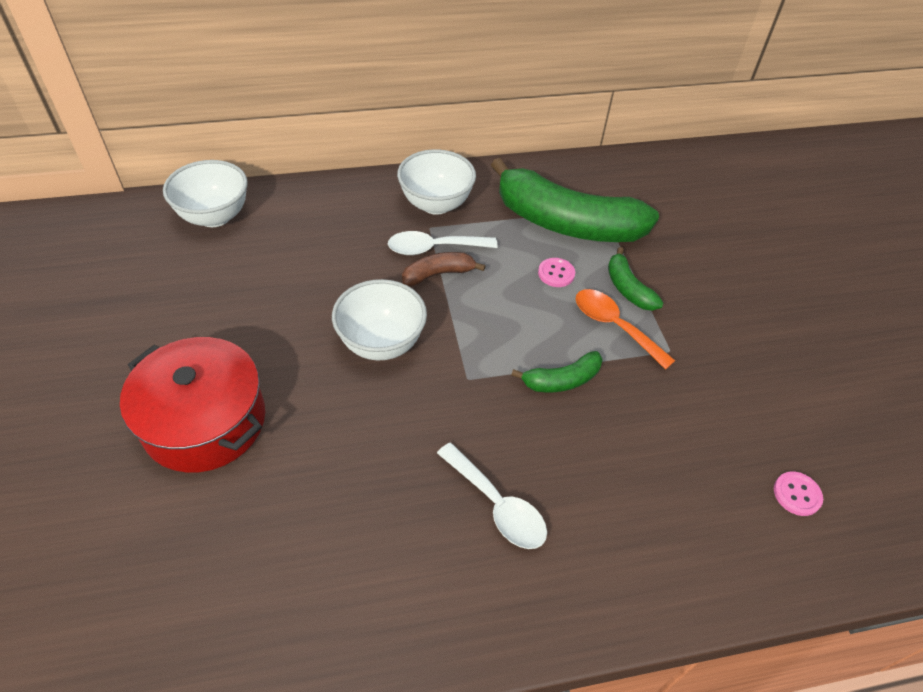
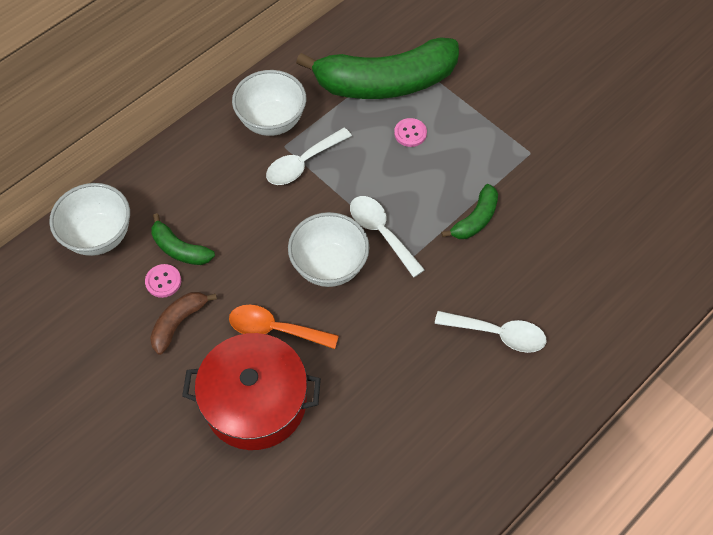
camera: 30 degrees left, 10 degrees up
(438, 274) = (324, 184): brown banana -> brown banana (179, 323)
(456, 341) = (381, 233): none -> white spoon
(615, 326) = (481, 155): orange spoon -> orange spoon (275, 329)
(628, 288) = (469, 117): green banana -> green banana (180, 249)
(797, 494) = (668, 213): pink button -> pink button (163, 281)

